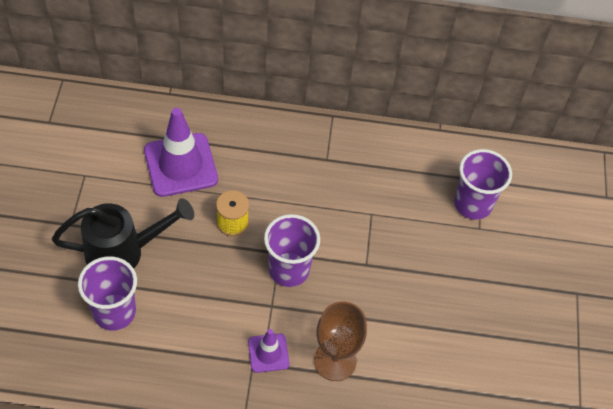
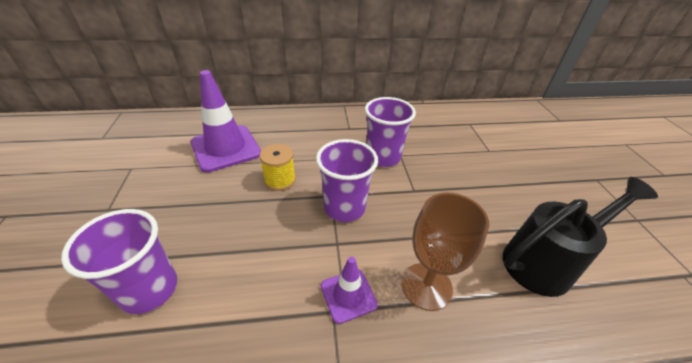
camera: 10 degrees left, 15 degrees down
(123, 252) = (166, 224): black watering can -> black watering can (545, 262)
(472, 204) = (474, 137): purple cup -> purple cup (383, 157)

